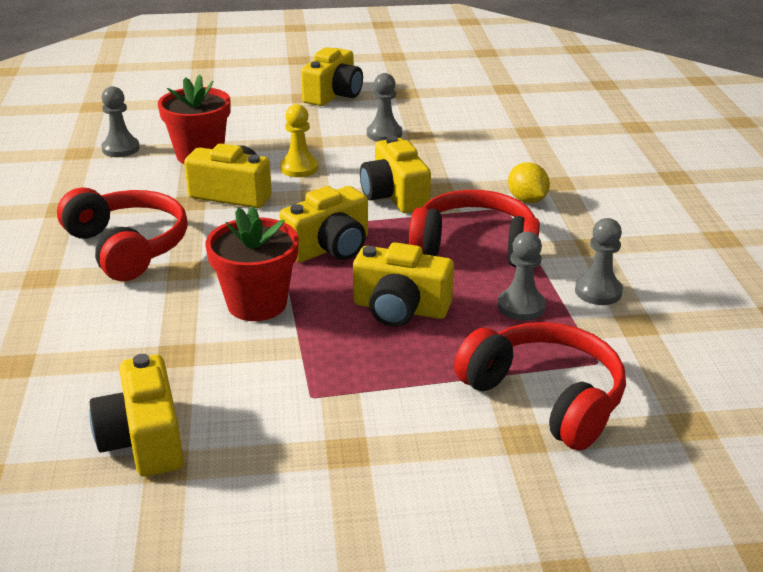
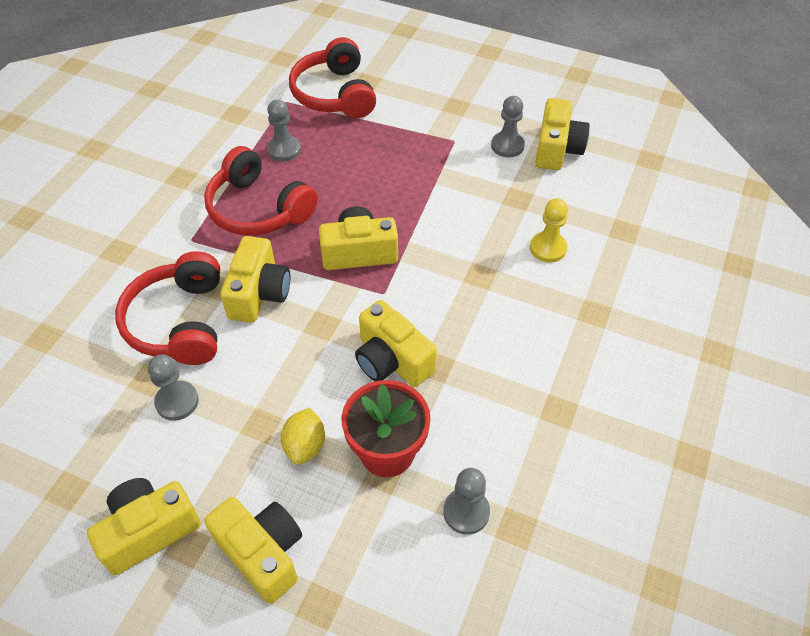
camera: 150 degrees left, 20 degrees up
(127, 247) = (514, 322): red headphones -> red headphones (179, 322)
(257, 304) = (445, 218): red flower pot -> none
(299, 168) = (306, 376): yellow pawn -> yellow pawn (548, 248)
(400, 309) = (357, 177): yellow camera -> yellow camera (262, 553)
(527, 200) = (166, 241): yellow lemon -> yellow lemon (305, 446)
(598, 291) = (227, 141): grey pawn -> grey pawn (507, 146)

